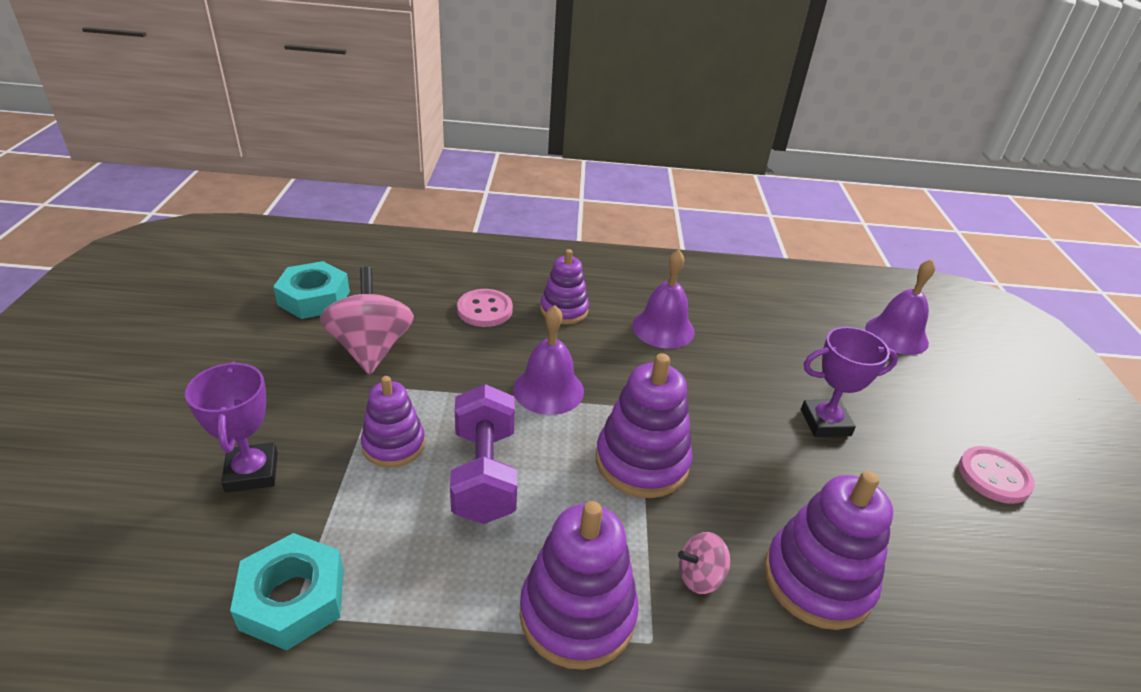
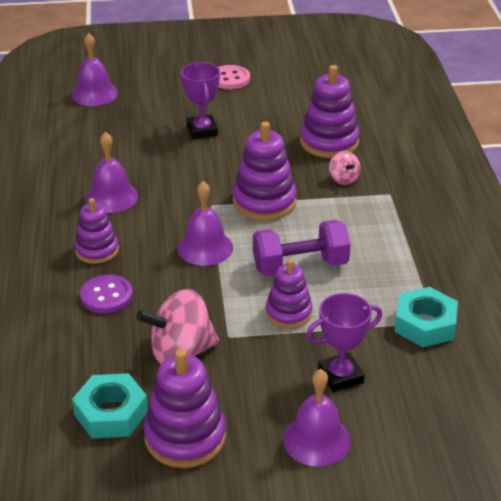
camera: 95 degrees left, 0 degrees up
(169, 429) = (316, 440): none -> purple bell
(485, 310) = (106, 296): pink button -> purple button
(577, 614) = (385, 218): purple stacking toy -> purple stacking toy (185, 437)

